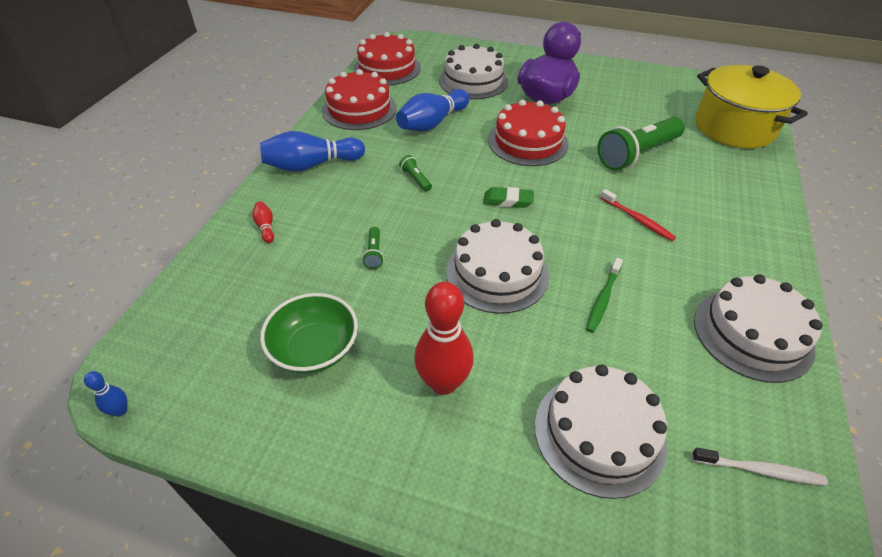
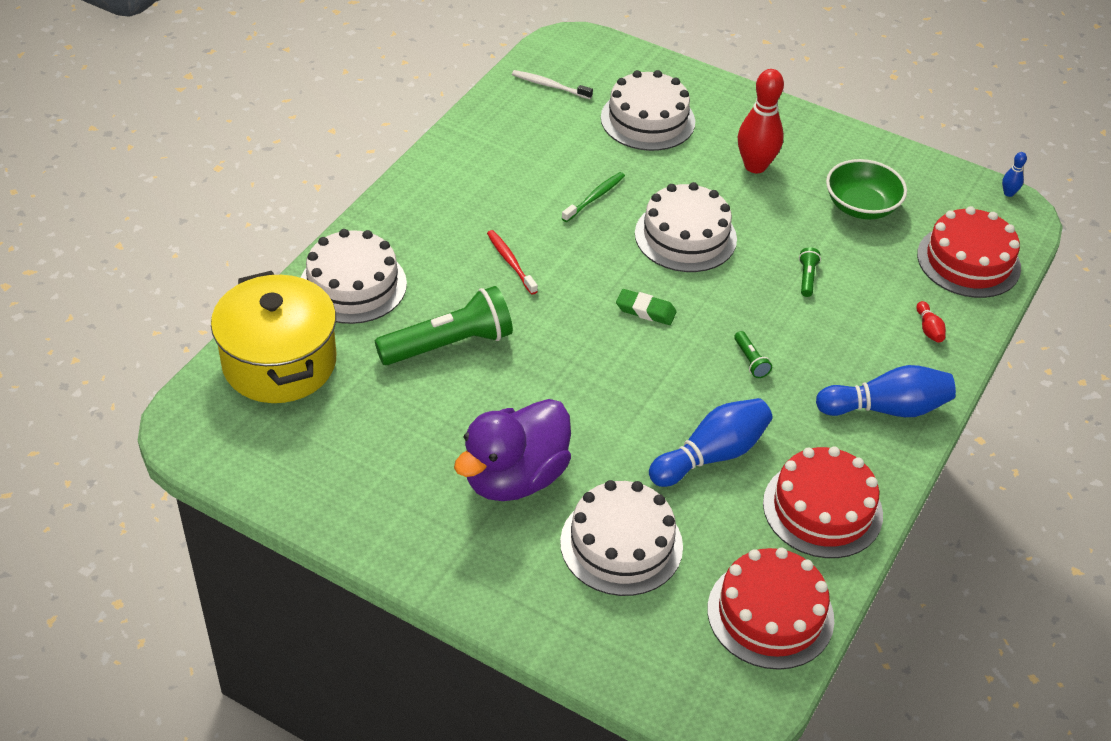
camera: 170 degrees left, 0 degrees up
(528, 142) = (584, 393): red cake -> red cake (968, 261)
(752, 334) = (483, 151): white cake -> white cake (353, 285)

